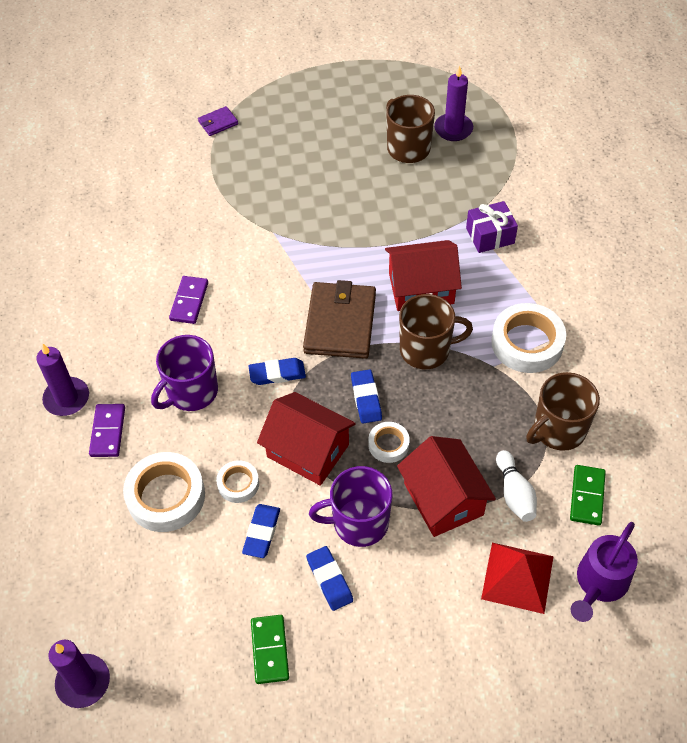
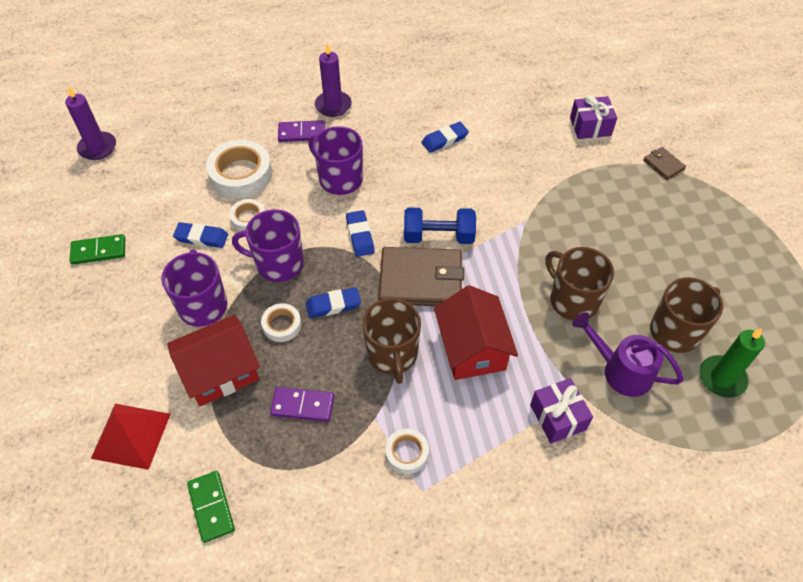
camera: 85 degrees right, 0 degrees up
(155, 168) = (590, 126): none -> purple gift
(189, 301) = (436, 167): purple domino -> purple domino (302, 405)
(218, 123) = (663, 165): purple wallet -> brown wallet
(286, 305) = (438, 236): none -> blue dumbbell
(308, 450) = (278, 263): red house -> purple mug
(329, 580) = (152, 287): blue eraser -> blue eraser (444, 140)
(453, 129) = (722, 378): purple candle -> green candle
(514, 493) = (221, 435): white bowling pin -> none
(527, 343) = (407, 453): white tape -> white tape, size x0.54
(558, 430) = (293, 481): brown mug -> brown mug (573, 300)
(587, 496) = (211, 507): green domino -> green domino turned 60 degrees clockwise
(599, 584) = (111, 512): purple watering can -> purple watering can (620, 370)

